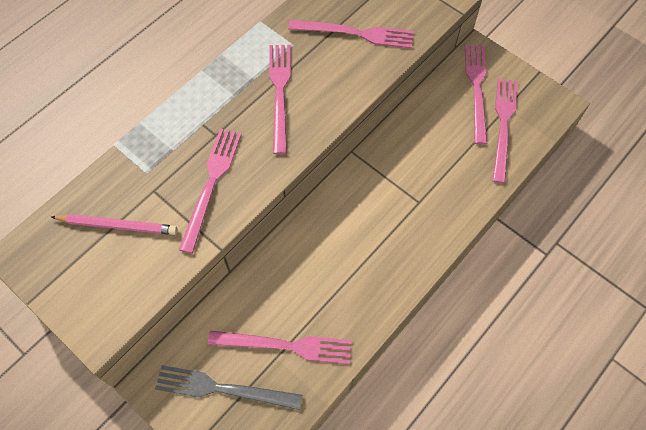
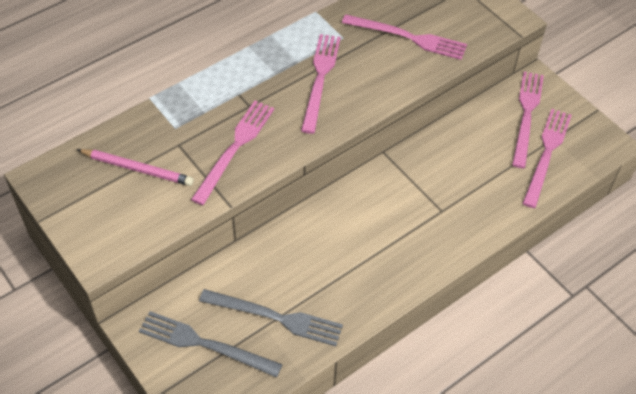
camera: 10 degrees right, 10 degrees down
(285, 346) = (275, 317): pink fork -> grey fork

